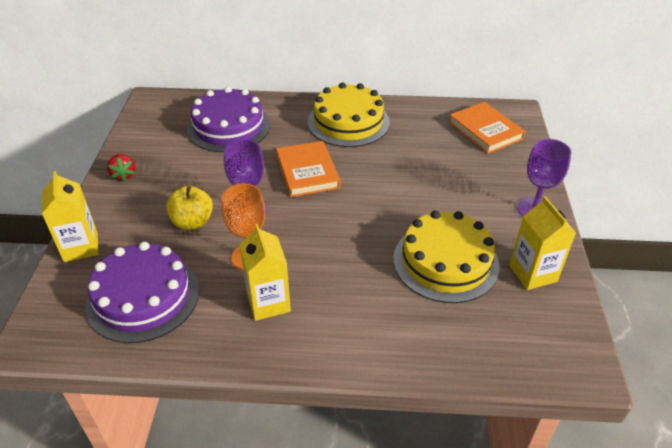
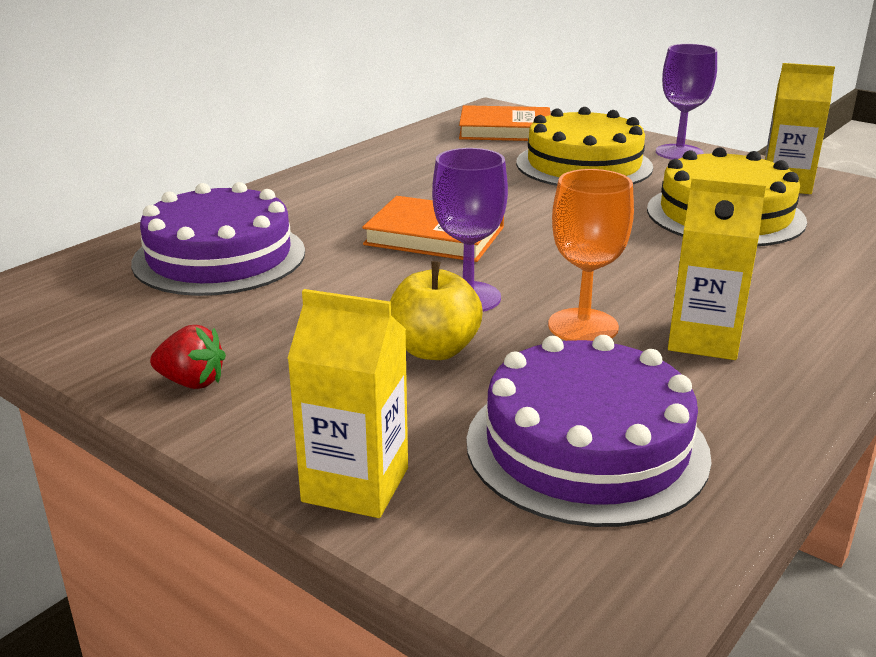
camera: 55 degrees left, 15 degrees down
(348, 122) = (361, 183): yellow cake -> yellow cake (584, 165)

